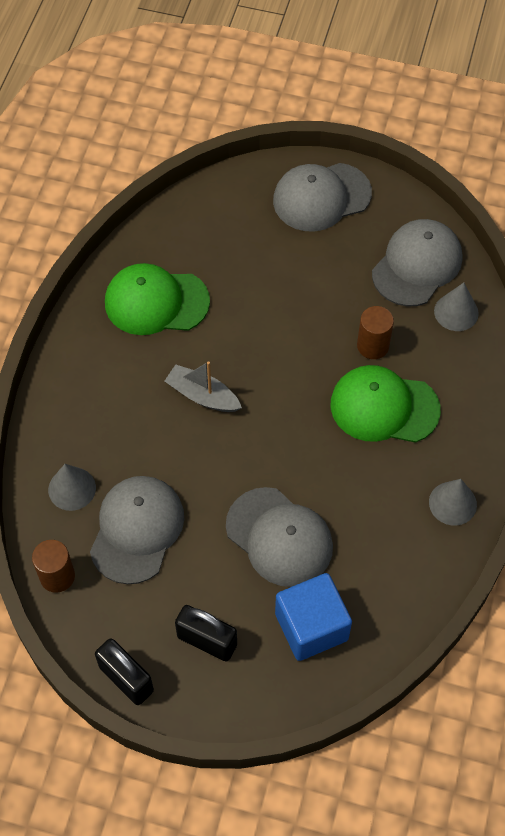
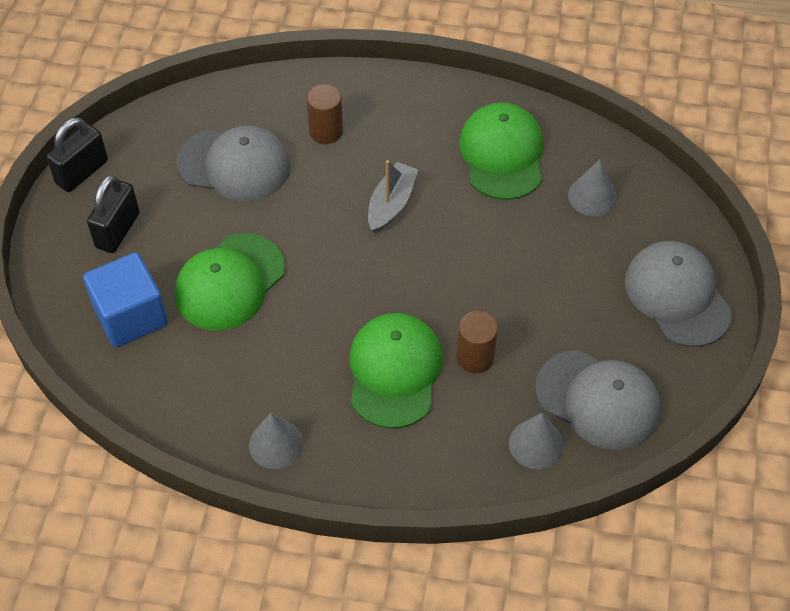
camera: 85 degrees right, 5 degrees down
(57, 576) = (185, 110): brown cylinder -> brown cylinder (326, 131)
(72, 488) = (277, 110): grey cone -> grey cone (592, 196)
(279, 537) = (230, 282): grey cap -> green cap

